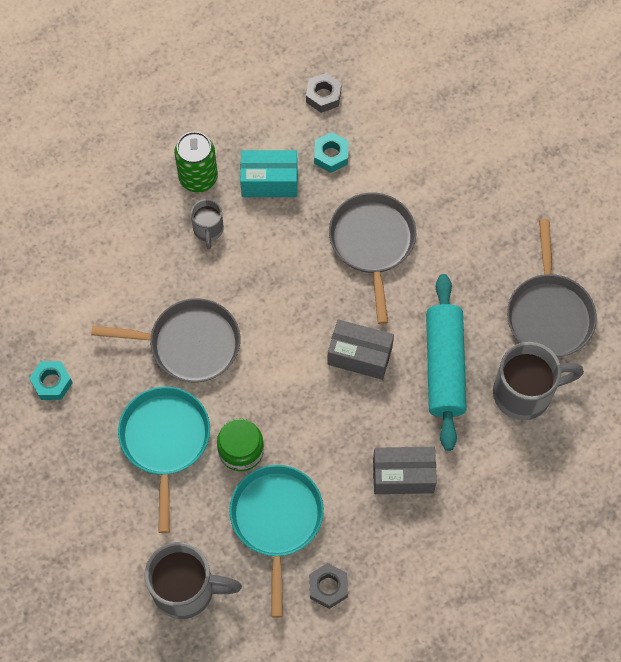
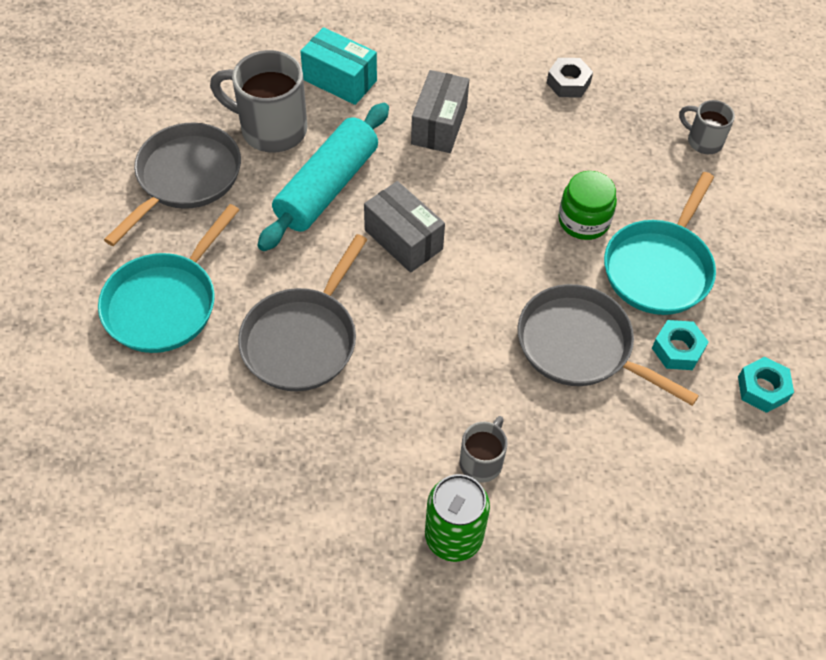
camera: 150 degrees left, 10 degrees down
(186, 589) = (703, 141): grey mug -> grey mug, size x0.54
(269, 181) = (367, 479): turquoise box -> turquoise box (340, 80)
(276, 520) = (584, 150): turquoise pan -> turquoise pan (165, 303)
(323, 96) = (217, 554): grey nut -> none
(331, 155) = (269, 468): turquoise nut -> turquoise nut (677, 349)
(403, 475) = (439, 125): grey box -> grey box turned 75 degrees clockwise

